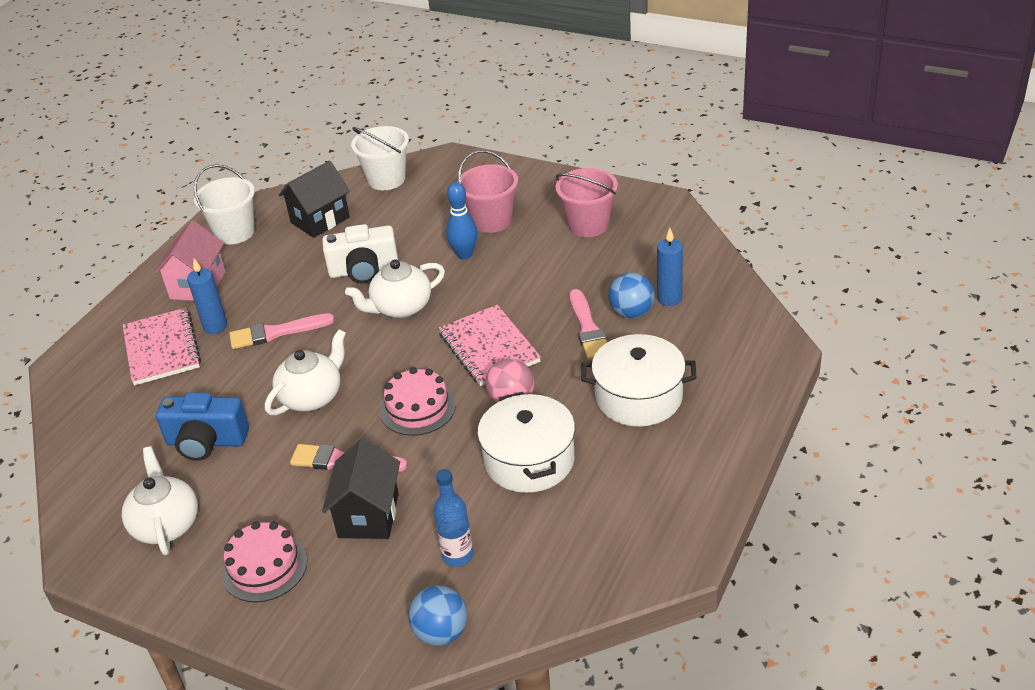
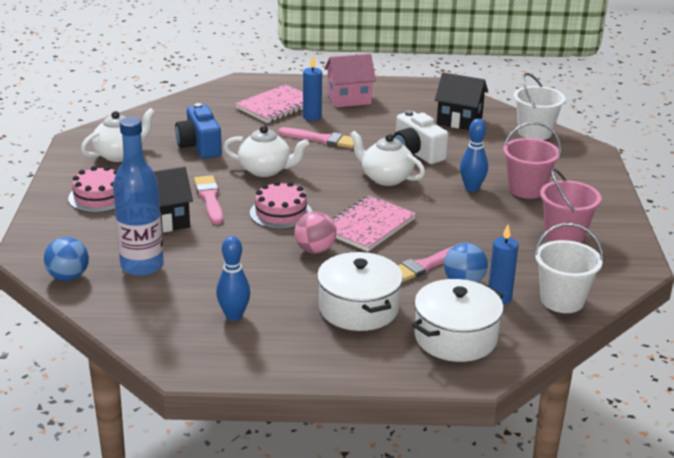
camera: 60 degrees right, 10 degrees down
(235, 232) = (416, 95): white bucket -> white bucket (562, 300)
(276, 332) = (322, 139): pink brush -> pink brush turned 150 degrees clockwise
(457, 555) = (142, 266): blue bottle -> blue bottle, size x1.72
(529, 460) = (254, 273): white pot -> white pot (455, 338)
(603, 496) = (234, 316): none -> blue bowling pin

